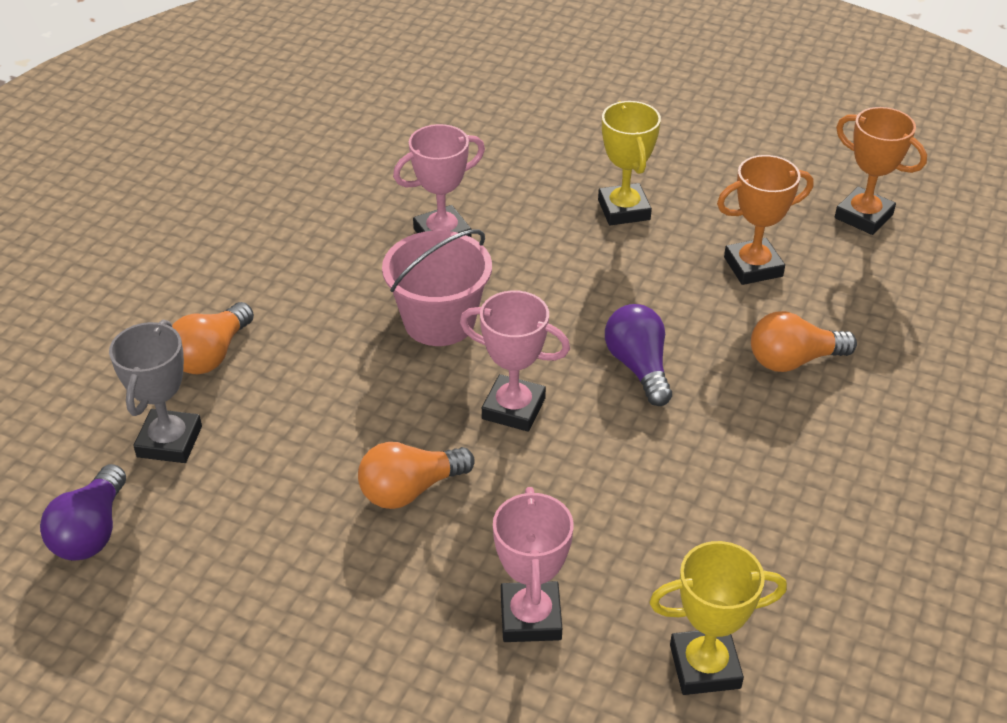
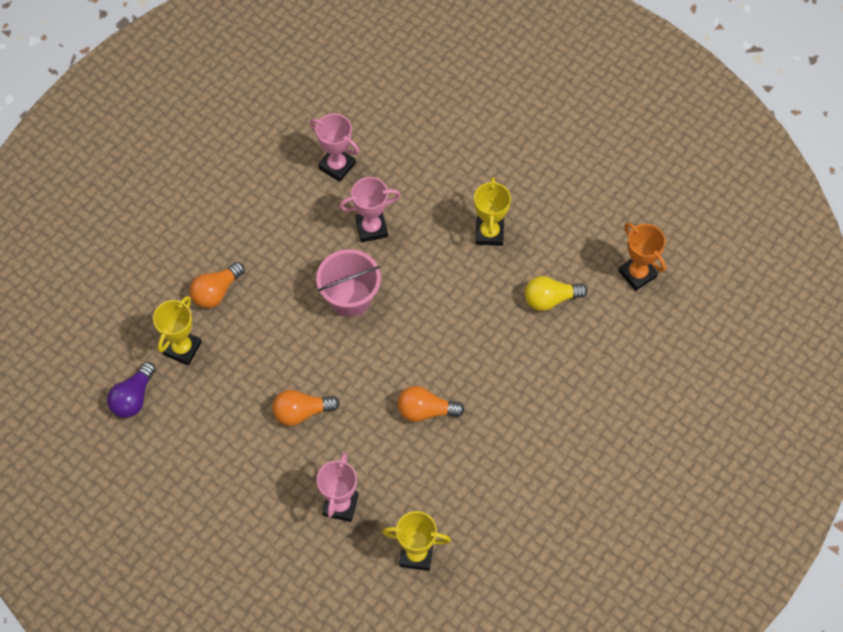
camera: 15 degrees right, 20 degrees up
(169, 441) = (182, 348): grey trophy -> yellow trophy
(513, 408) = (373, 371): pink trophy -> pink trophy (337, 166)
(638, 367) = (453, 359): purple light bulb -> none
(753, 267) = (550, 299): orange trophy -> yellow light bulb
(793, 360) = (543, 376): orange light bulb -> orange light bulb (425, 411)

